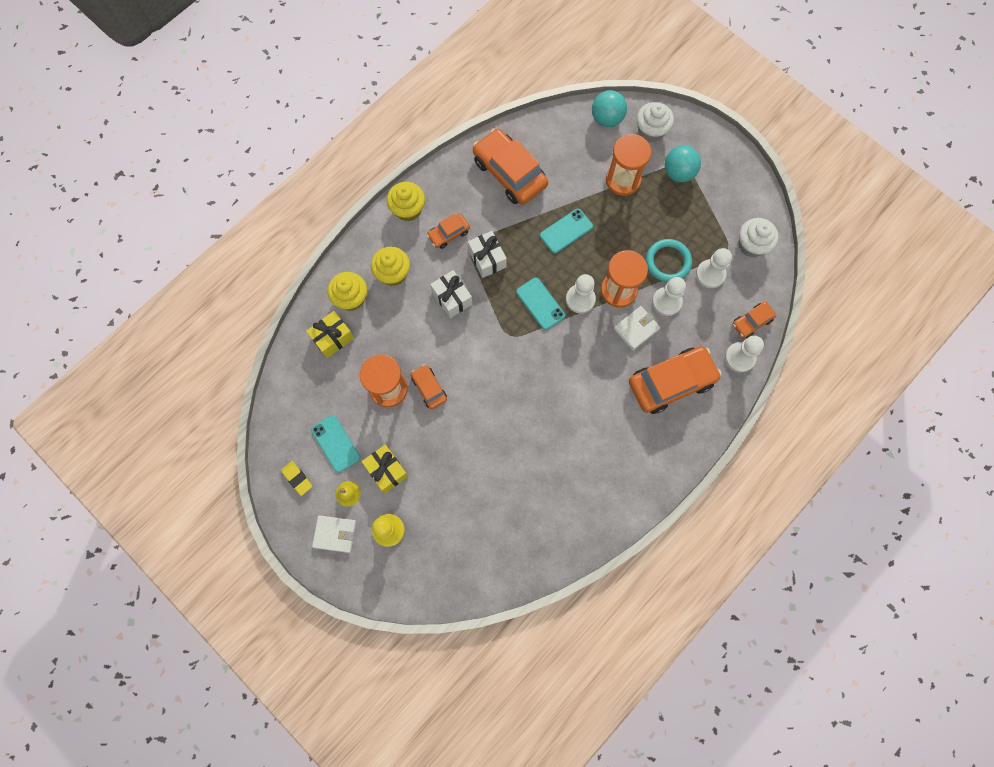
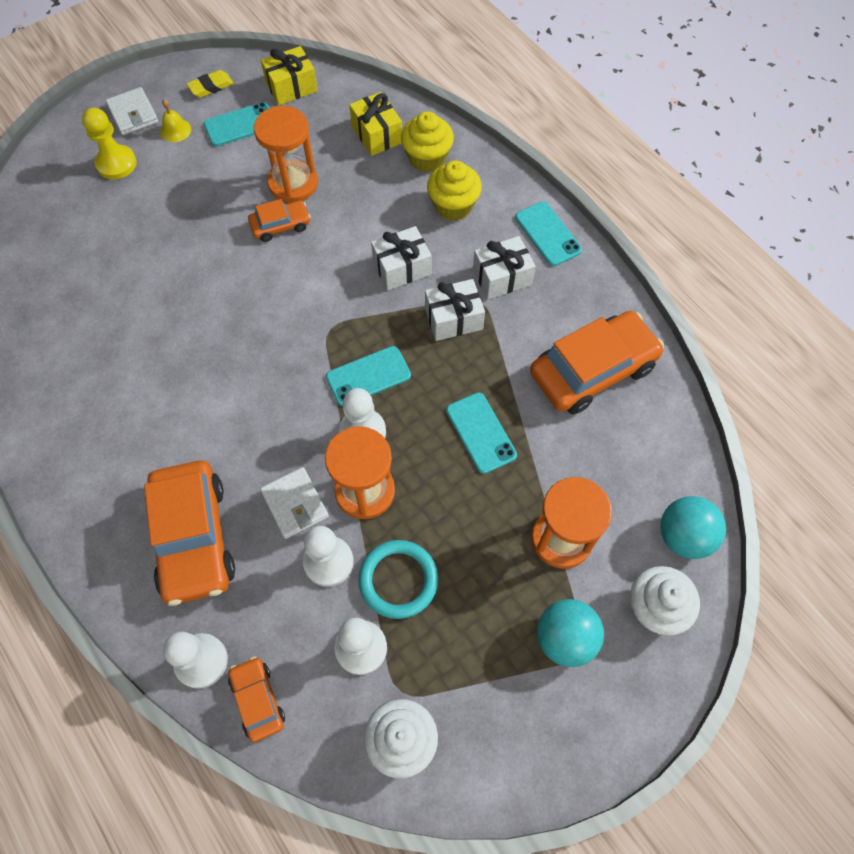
camera: 100 degrees right, 10 degrees down
(335, 534) = (133, 114): white wallet -> white wallet turned 45 degrees counterclockwise
(386, 470) = (189, 170): yellow gift -> yellow gift (291, 87)
(408, 209) = (547, 234): yellow cupcake -> turquoise phone
(449, 234) = (502, 277): orange car -> white gift

